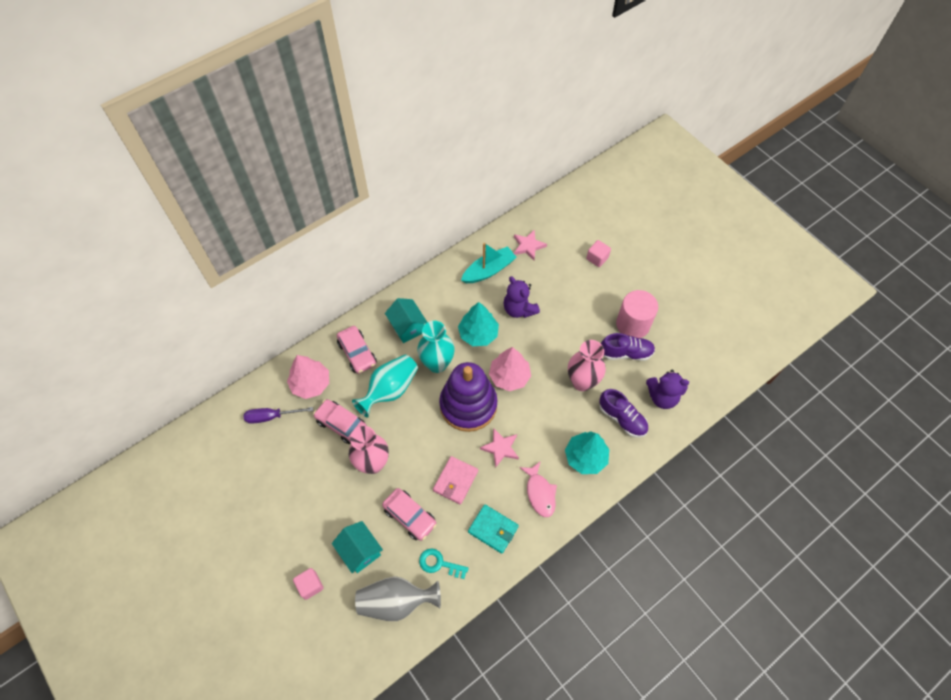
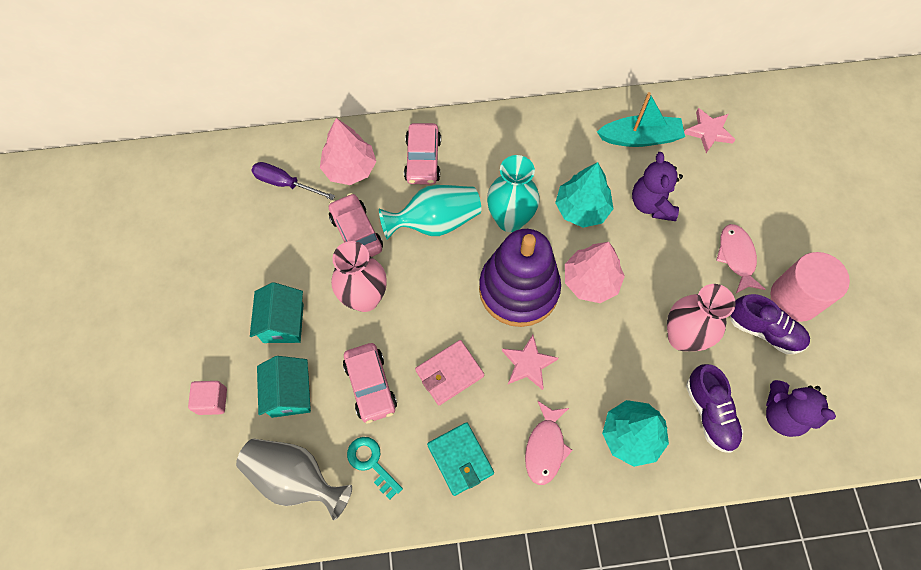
camera: 30 degrees right, 5 degrees up
(407, 327) = (499, 158): turquoise house -> turquoise house (283, 323)
(587, 316) = (736, 257): none -> pink fish
(597, 258) = (793, 190): pink cube -> none

